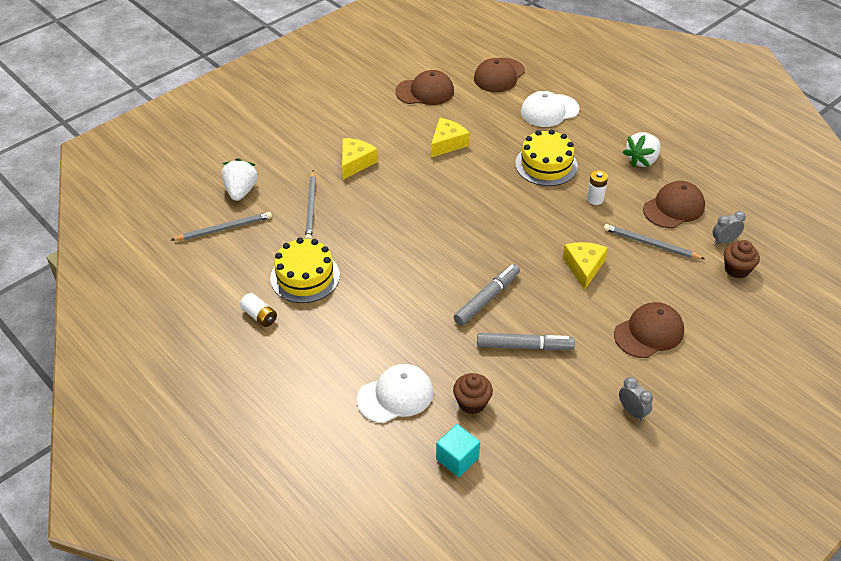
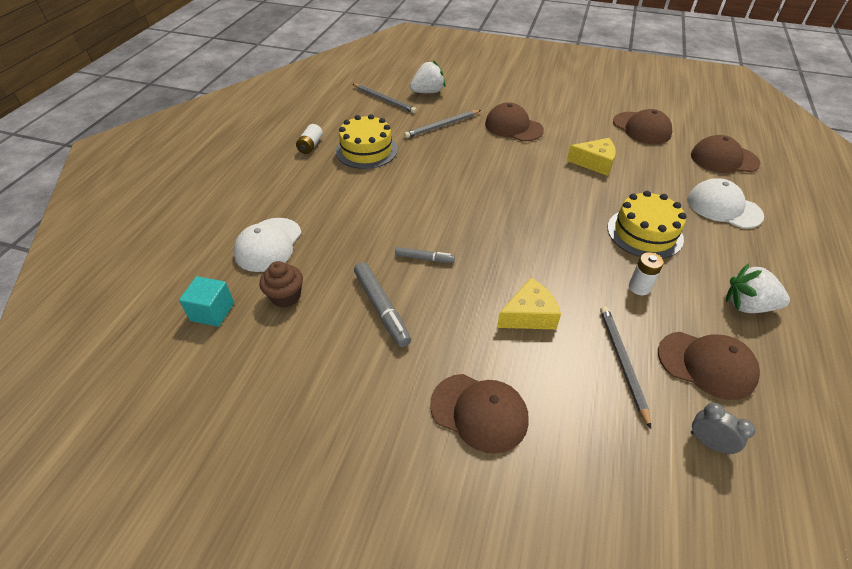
camera: 60 degrees right, 0 degrees up
(355, 163) = (513, 127): yellow cheese -> brown cap
(395, 395) = (268, 244): white cap -> white cap turned 75 degrees clockwise
(487, 299) = (424, 258): grey marker -> grey marker, size x0.59
(632, 411) = (345, 439): grey clock -> none
(737, 269) = (671, 477): brown cupcake -> none

